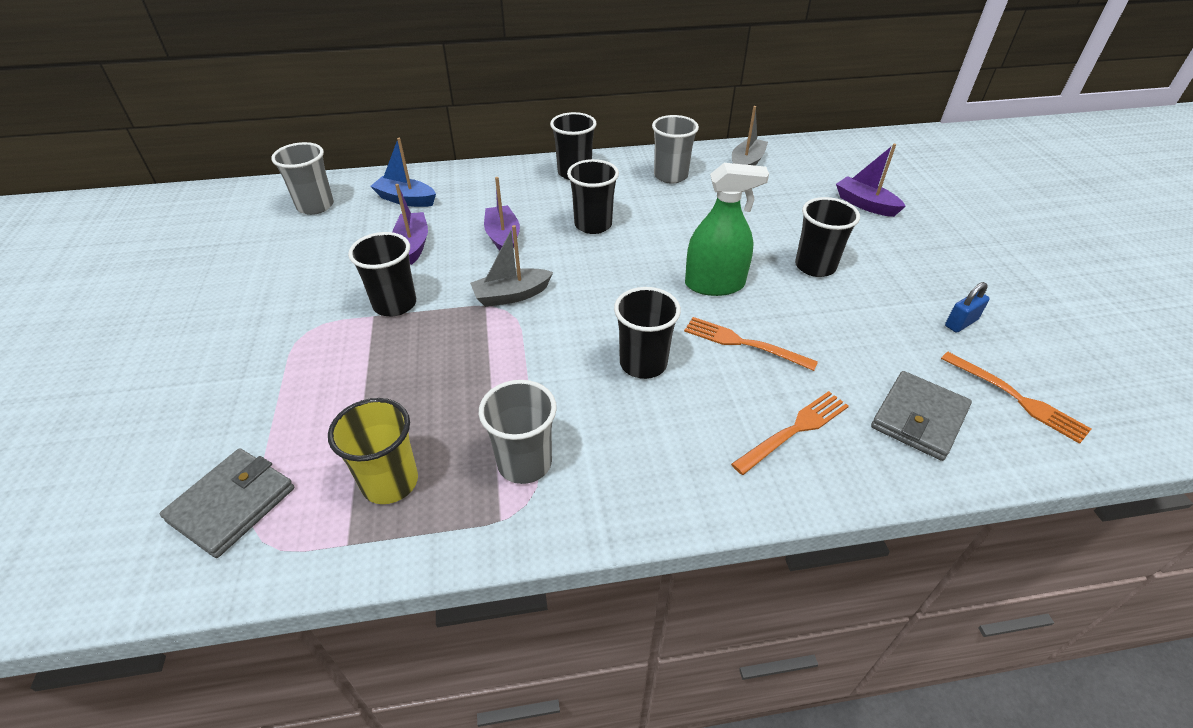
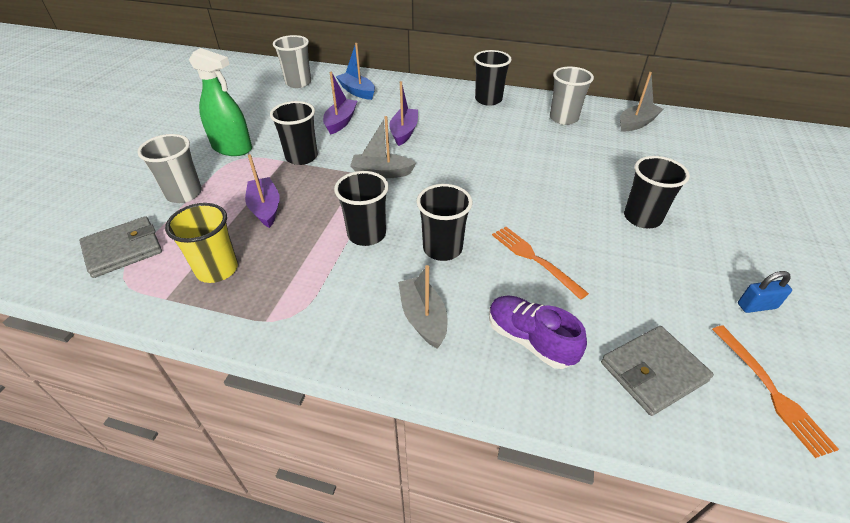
camera: 25 degrees right, 0 degrees up
(524, 463) = (308, 288): grey cup -> grey cup (184, 194)
(593, 225) = (476, 139): black cup -> black cup (366, 234)
(676, 448) = (423, 318): none -> grey boat
(714, 284) = (542, 208): green spray bottle -> green spray bottle (232, 148)
(794, 430) = (530, 340): orange fork -> purple shoe
(865, 204) = (728, 180): purple boat -> purple boat (265, 208)

